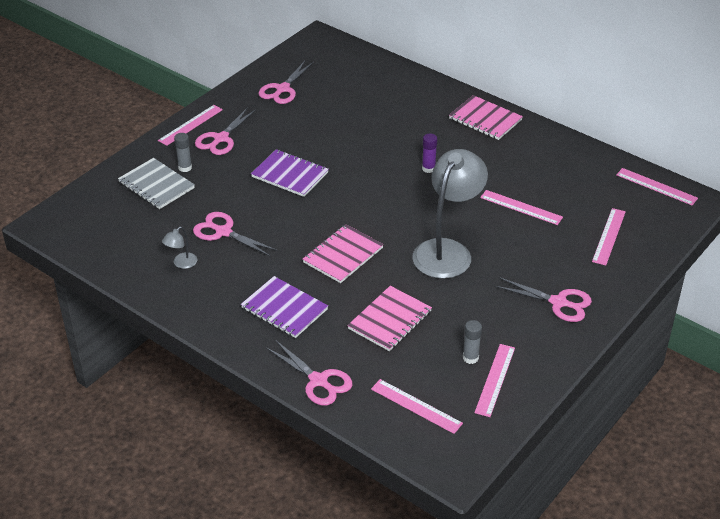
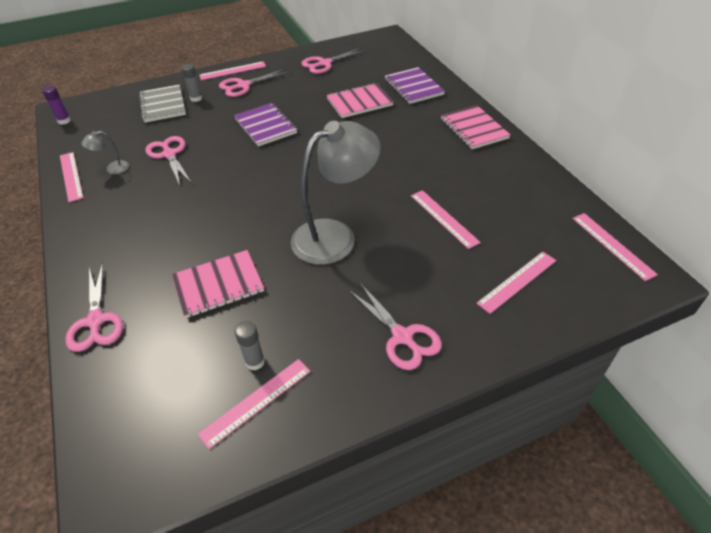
camera: 30 degrees right, 5 degrees up
(284, 309) = (144, 237): purple notebook -> purple notebook (413, 87)
(343, 255) = (239, 206): pink notebook -> pink notebook (359, 102)
(416, 406) = (150, 394): pink ruler -> pink ruler (71, 176)
(428, 168) = (385, 155): purple glue stick -> purple glue stick (64, 121)

